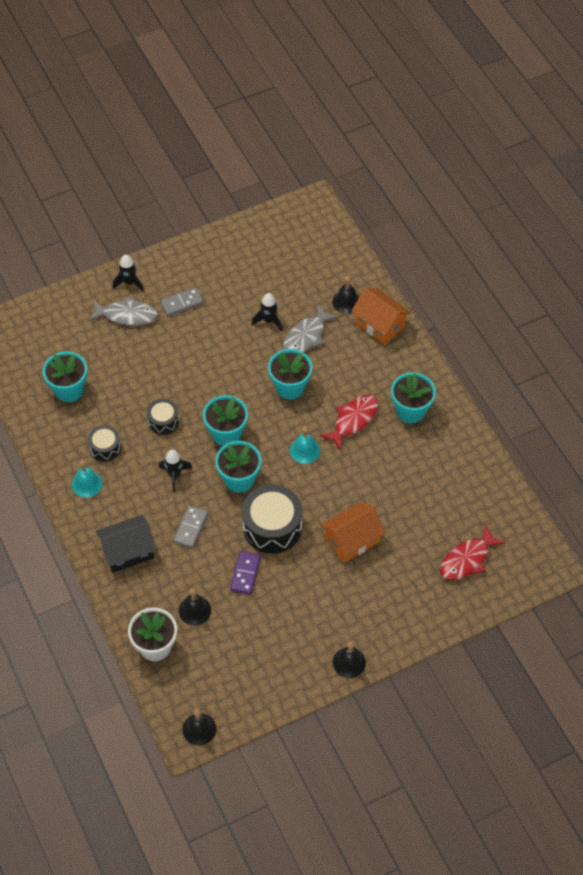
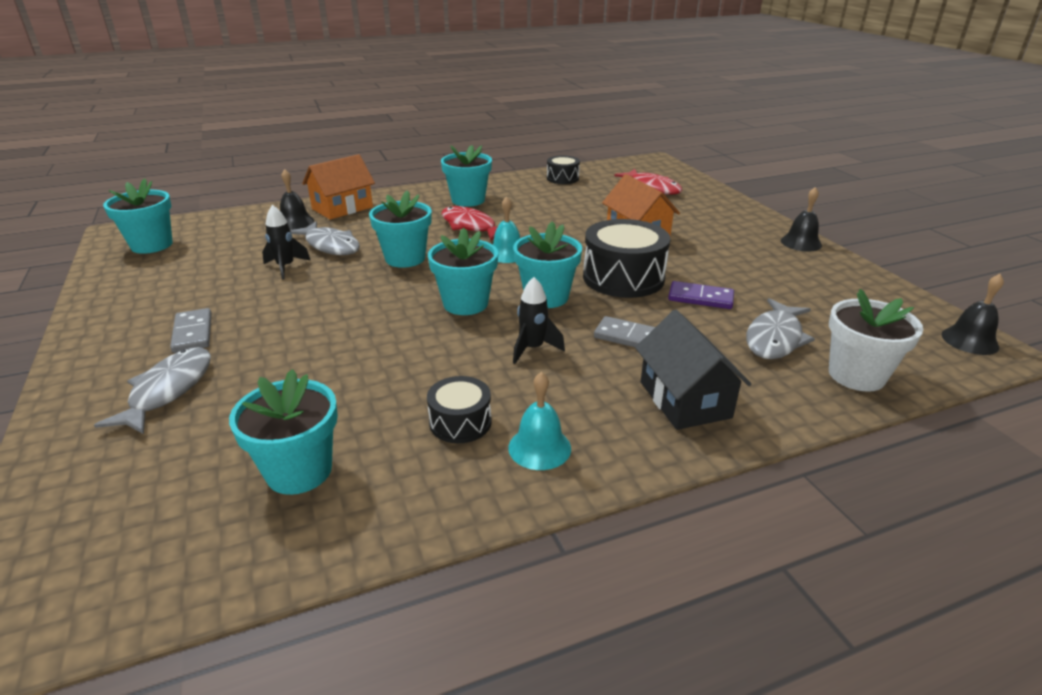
camera: 85 degrees left, 25 degrees down
(129, 282) = (93, 386): black rocket -> none
(163, 421) = (423, 356): black drum -> black drum (562, 178)
(195, 610) = (775, 338): black bell -> grey fish
(295, 231) = (152, 245): none -> turquoise flower pot

